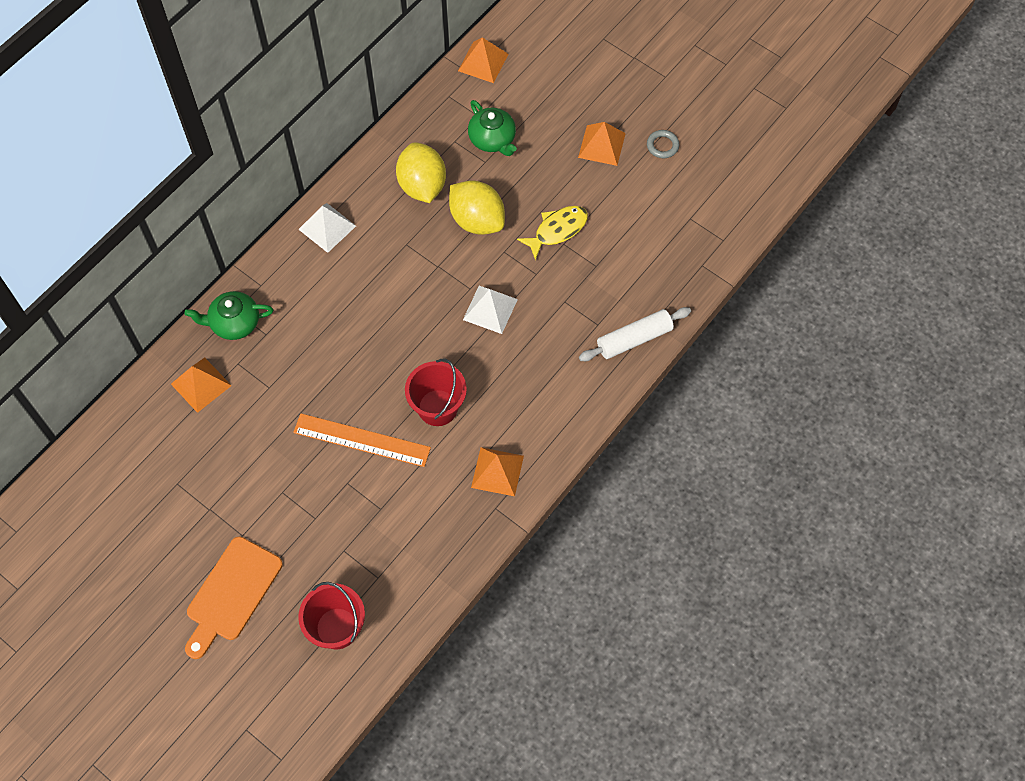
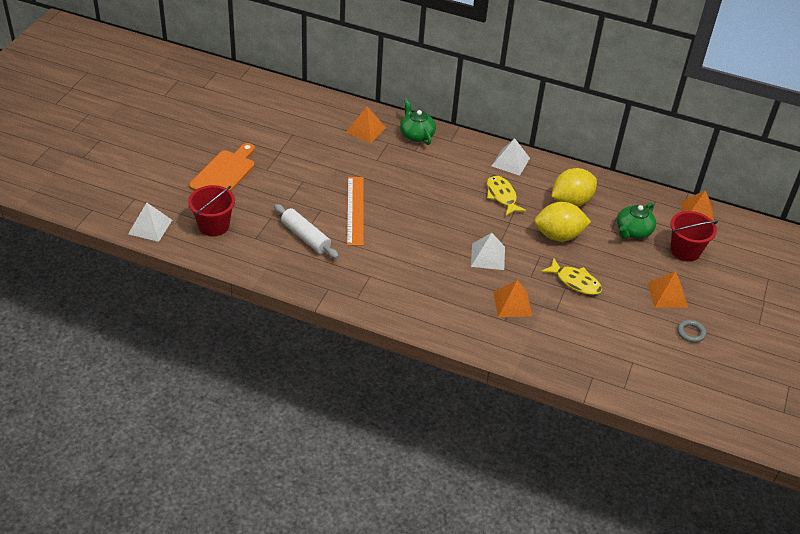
camera: 70 degrees right, 20 degrees down
(231, 594) = (224, 173): orange cutting board -> orange cutting board turned 105 degrees clockwise
(313, 715) = (150, 227): none -> white pyramid
(388, 259) = (501, 196): none -> yellow fish
(437, 407) = (395, 243): red bucket -> red bucket (685, 251)
(477, 220) = (558, 235): yellow lemon -> yellow lemon turned 60 degrees clockwise
(497, 471) = (357, 284): orange pyramid -> orange pyramid (512, 303)
(634, 339) = (503, 344): white rolling pin -> white rolling pin (305, 237)

